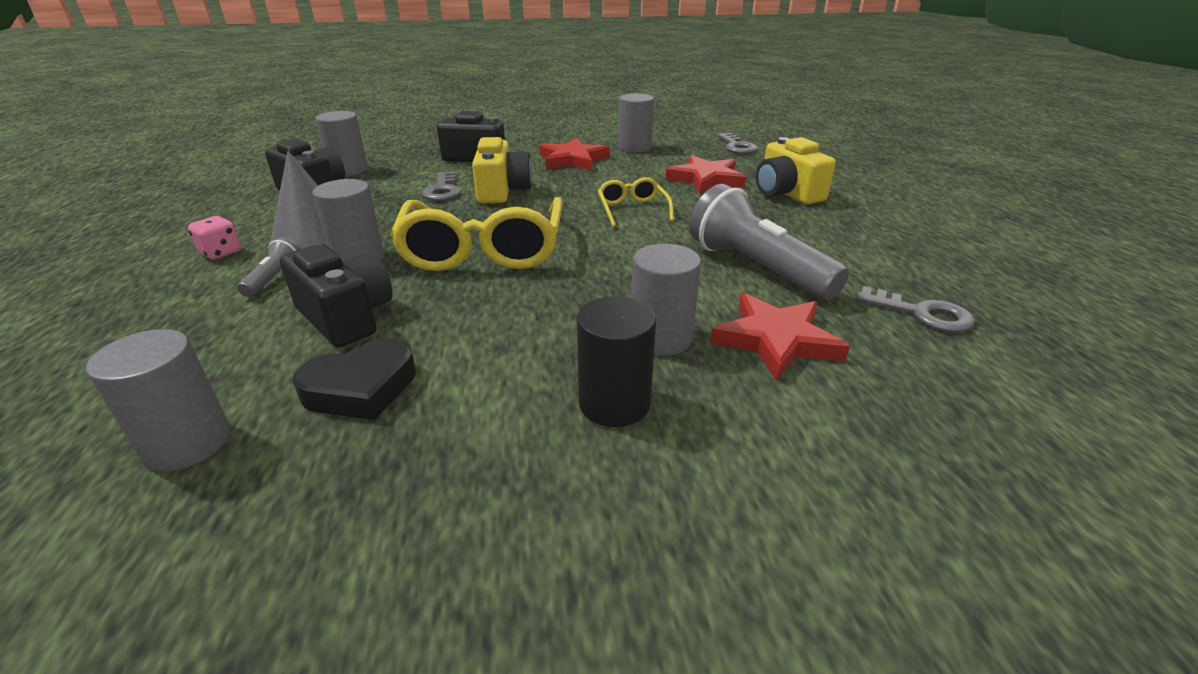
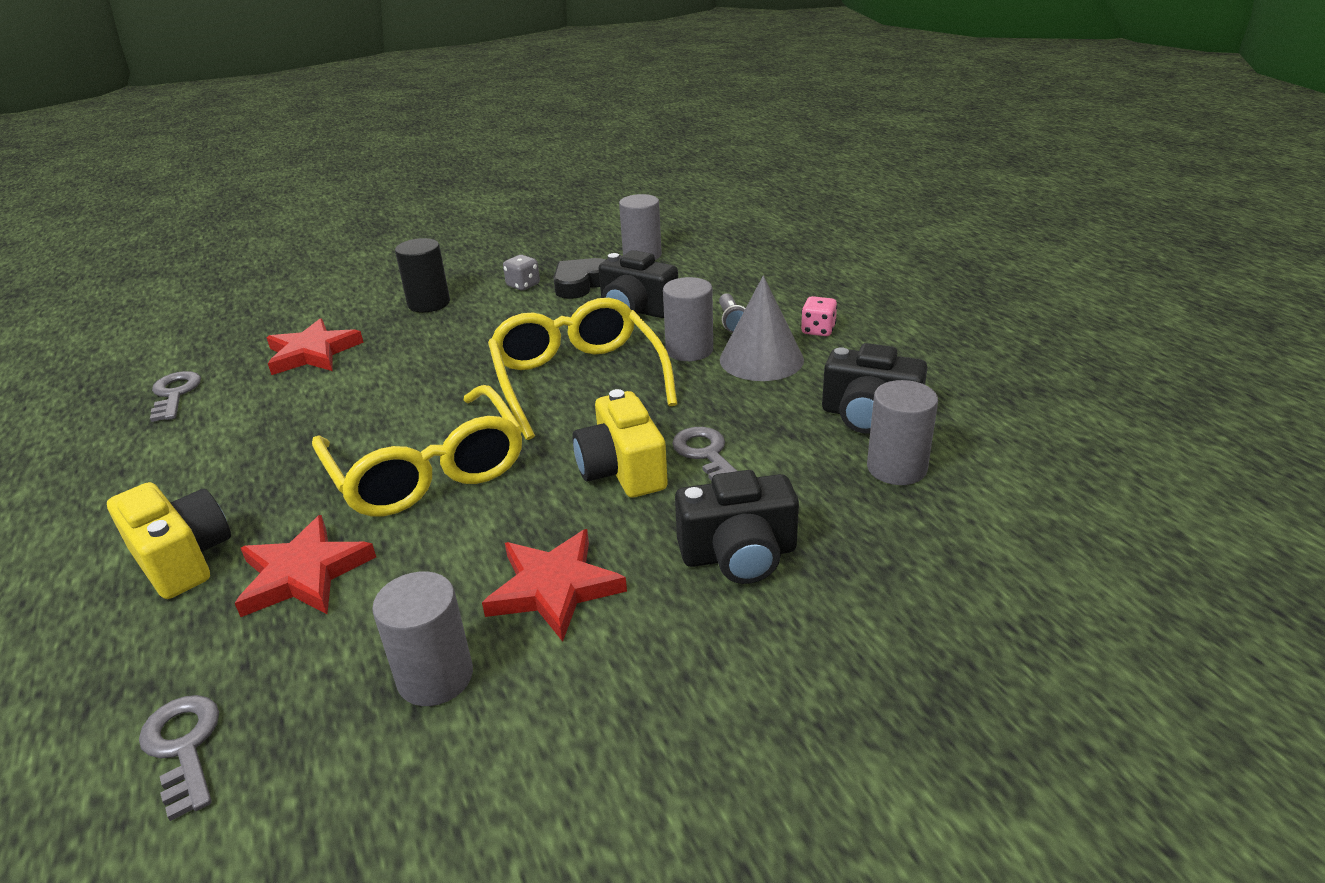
camera: 165 degrees right, 0 degrees up
(447, 410) = (523, 285): none -> grey dice
(632, 209) = (428, 471): yellow glasses -> yellow glasses, size x2.06
(661, 338) = (399, 339): grey cylinder -> none
(756, 268) = (298, 411): grey flashlight -> none
(922, 313) = (174, 394): grey key -> grey key turned 60 degrees clockwise

